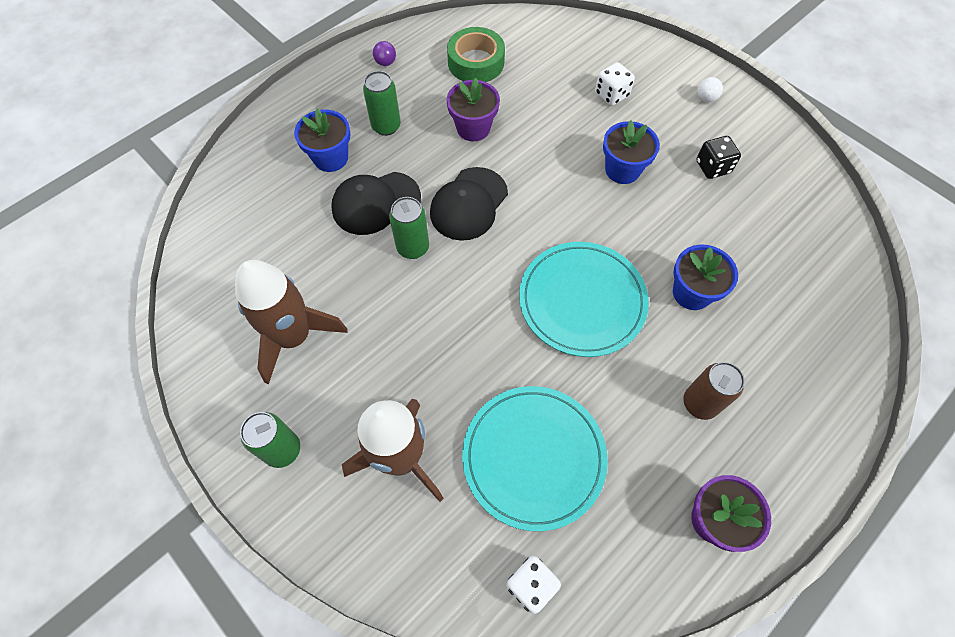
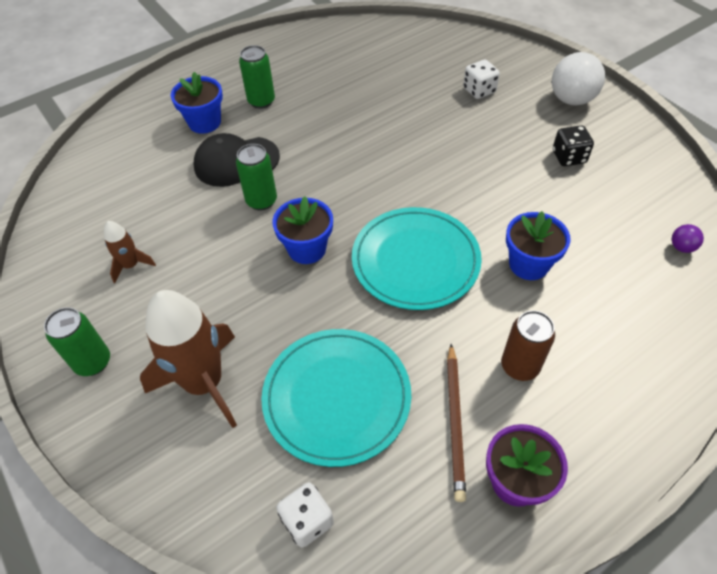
camera: 10 degrees right, 10 degrees down
(294, 336) = (131, 265): brown rocket -> brown rocket, size x0.48
(385, 62) = (273, 52): purple ball -> purple ball (681, 247)
(469, 204) = (323, 169): black cap -> none
(473, 128) = (341, 108): purple flower pot -> none
(476, 62) = (356, 57): green tape -> none
(622, 170) = (478, 152): blue flower pot -> blue flower pot (307, 249)
(649, 467) = (455, 421): none -> brown pencil
(706, 98) = (571, 100): white ball -> white ball, size x2.14

